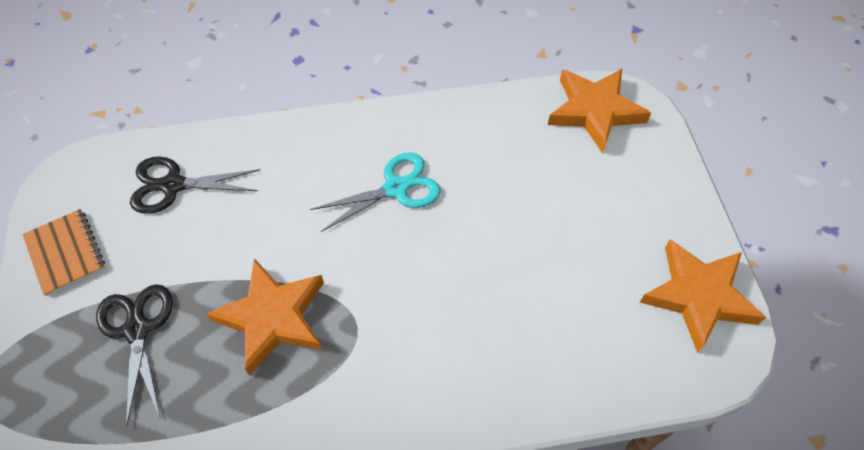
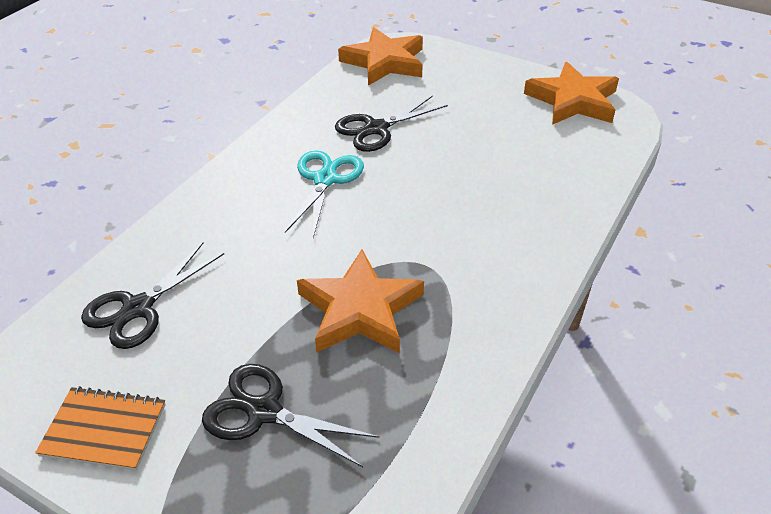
camera: 50 degrees left, 15 degrees down
(493, 174) = (376, 129): none -> black scissors

